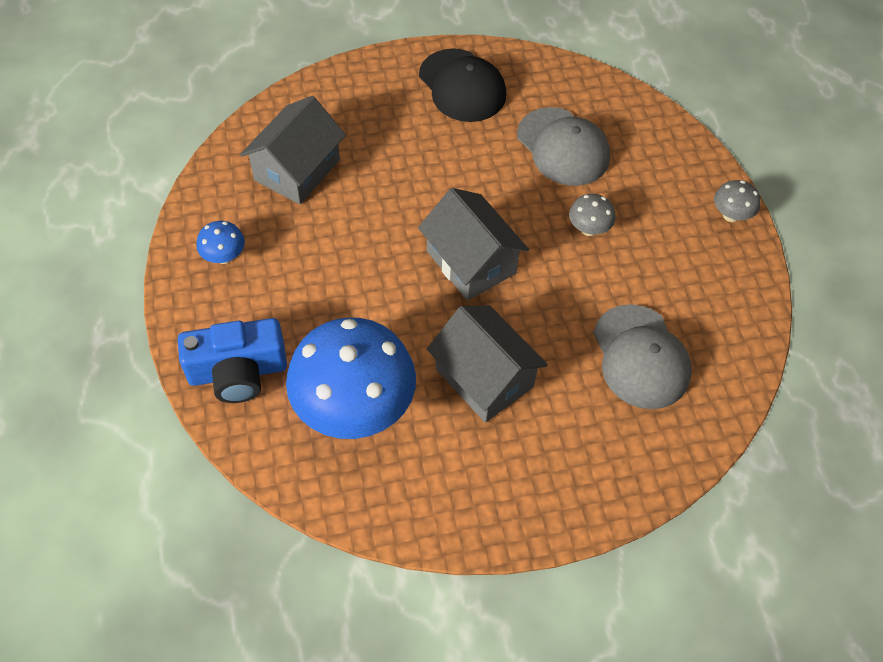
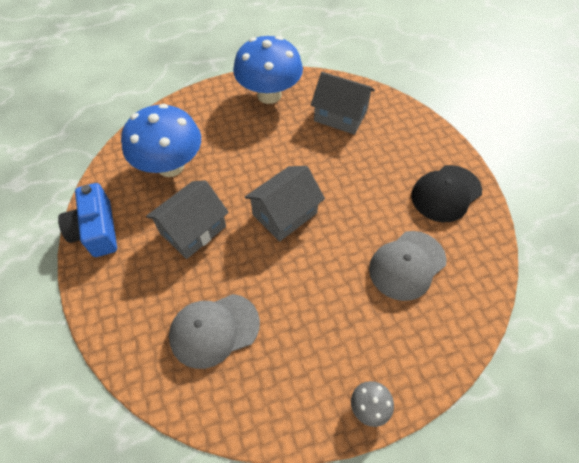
camera: 85 degrees right, 0 degrees up
(224, 256) = (269, 95): blue mushroom -> blue mushroom, size x2.40
(238, 372) = (193, 113): blue camera -> blue camera (96, 230)
(588, 229) = (329, 288): grey mushroom -> none

